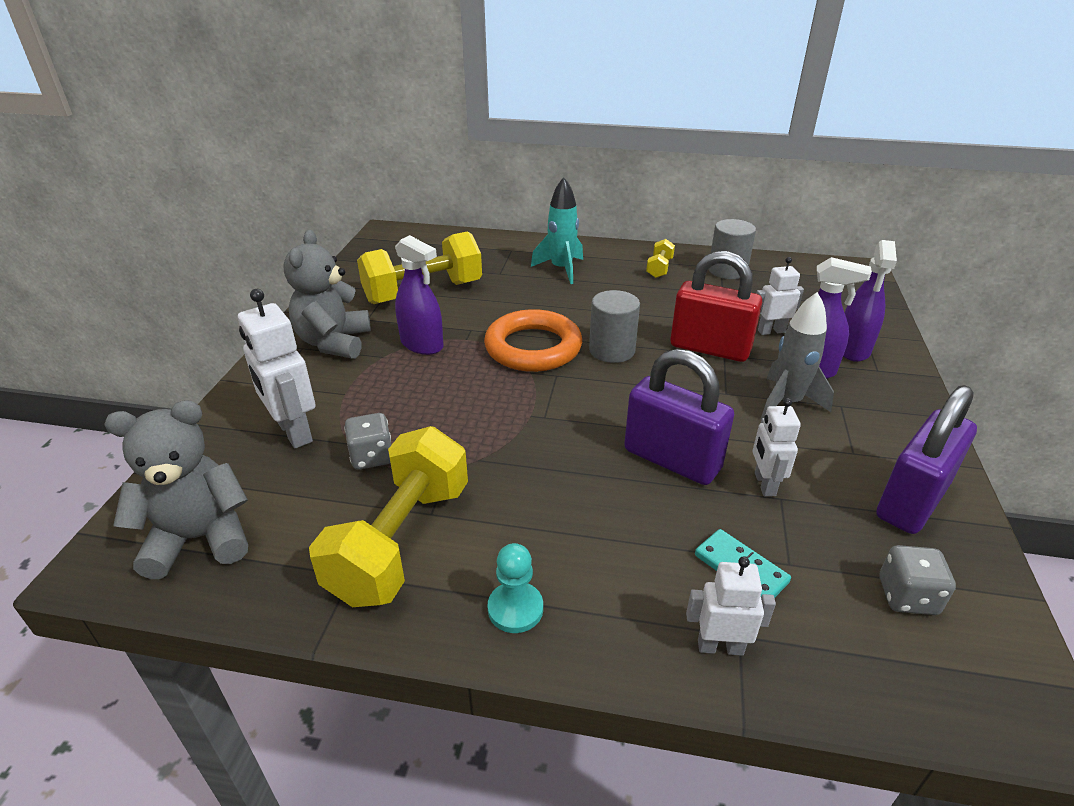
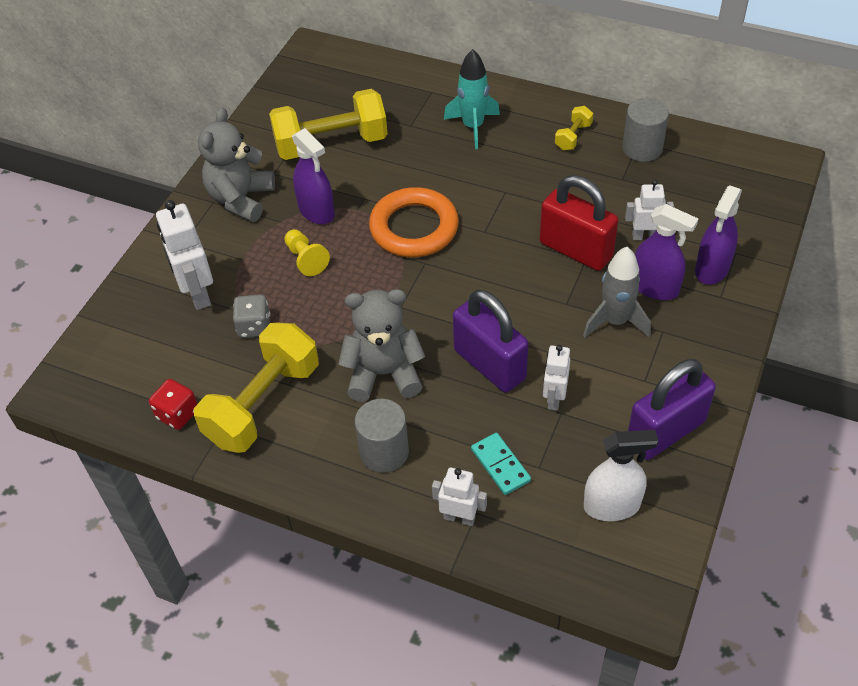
camera: 15 degrees right, 15 degrees up
(200, 538) = (124, 379): grey teddy bear -> grey teddy bear (384, 373)
(281, 571) = (177, 414): none -> red dice
(420, 386) = (306, 259): none -> yellow pawn
(515, 609) = (330, 468): turquoise pawn -> none
(612, 350) = (484, 240): grey cylinder -> grey cylinder (384, 452)
(907, 596) = (612, 506): grey dice -> white spray bottle

